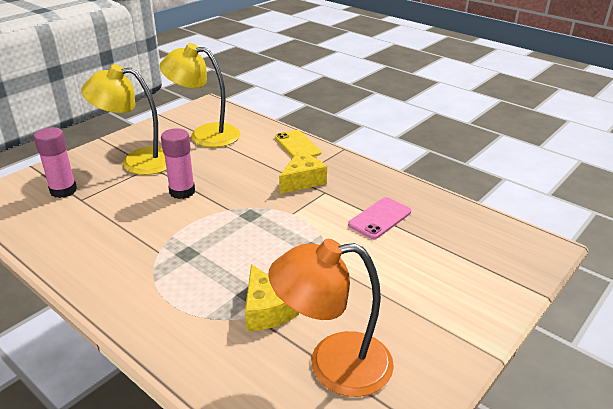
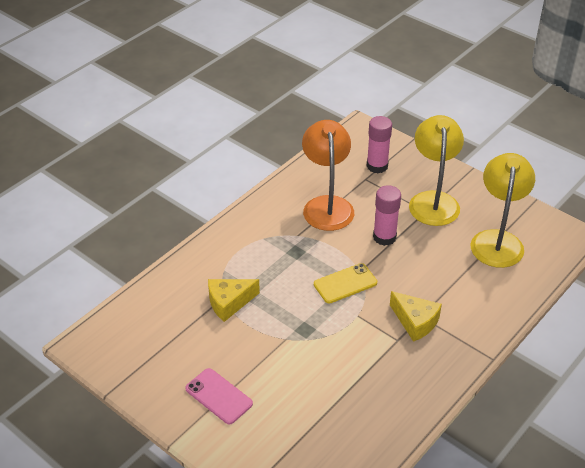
camera: 90 degrees right, 10 degrees up
(297, 145) = (490, 317): yellow phone -> yellow phone (345, 283)
(333, 365) = (174, 341): orange lamp -> orange lamp (327, 205)
(380, 218) = (354, 382): pink phone -> pink phone (219, 396)

